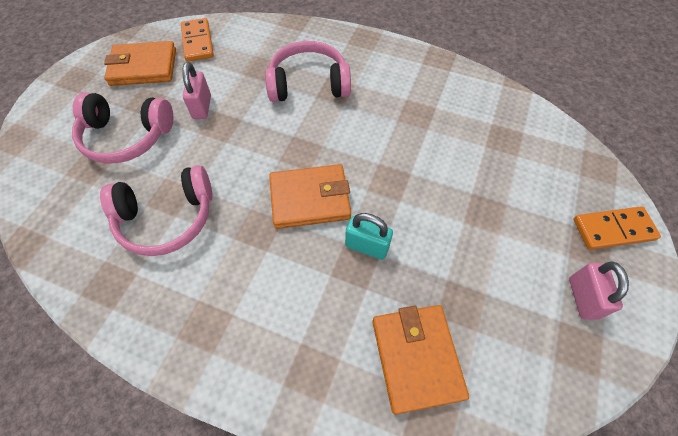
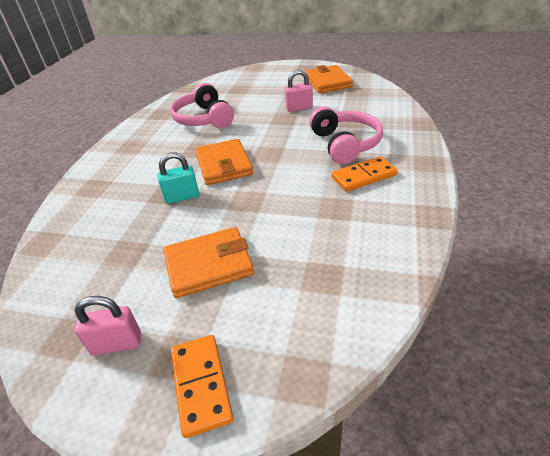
camera: 85 degrees right, 20 degrees down
(127, 136) = (264, 93): pink headphones -> none
(197, 42) = (365, 92): orange domino -> orange domino (363, 176)
(367, 246) = (182, 197): turquoise padlock -> turquoise padlock turned 60 degrees clockwise
(416, 358) = (88, 231): orange wallet -> orange wallet (209, 265)

